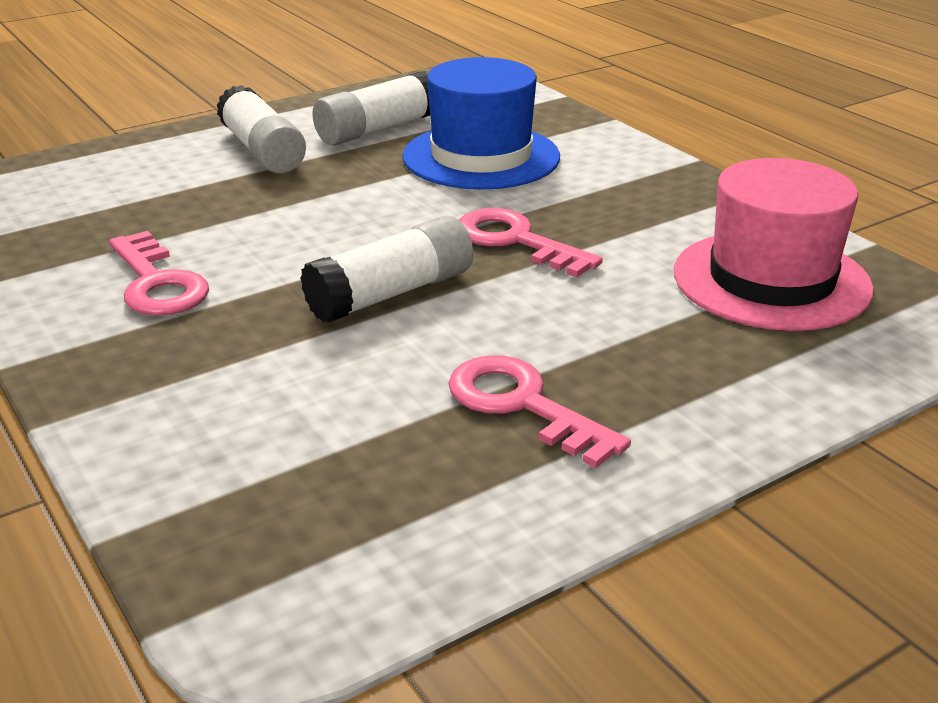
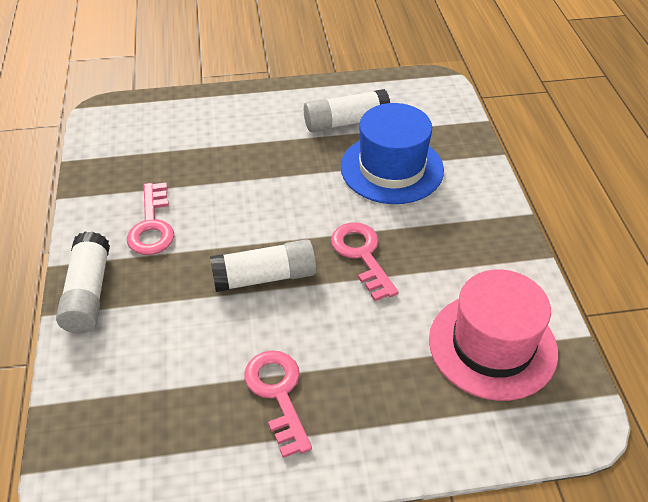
camera: 25 degrees right, 15 degrees up
(262, 151) = (268, 124): white glue stick -> white glue stick (88, 293)

